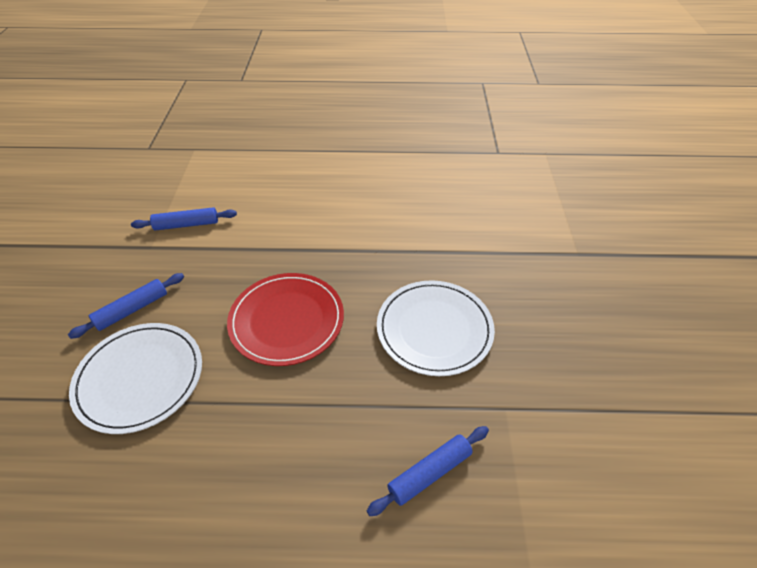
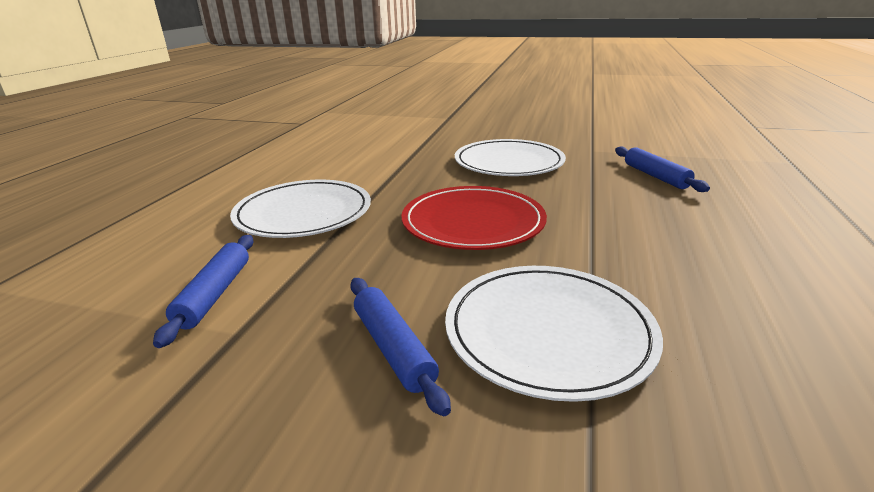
camera: 75 degrees left, 20 degrees down
(291, 223) = (303, 213): none -> white plate

